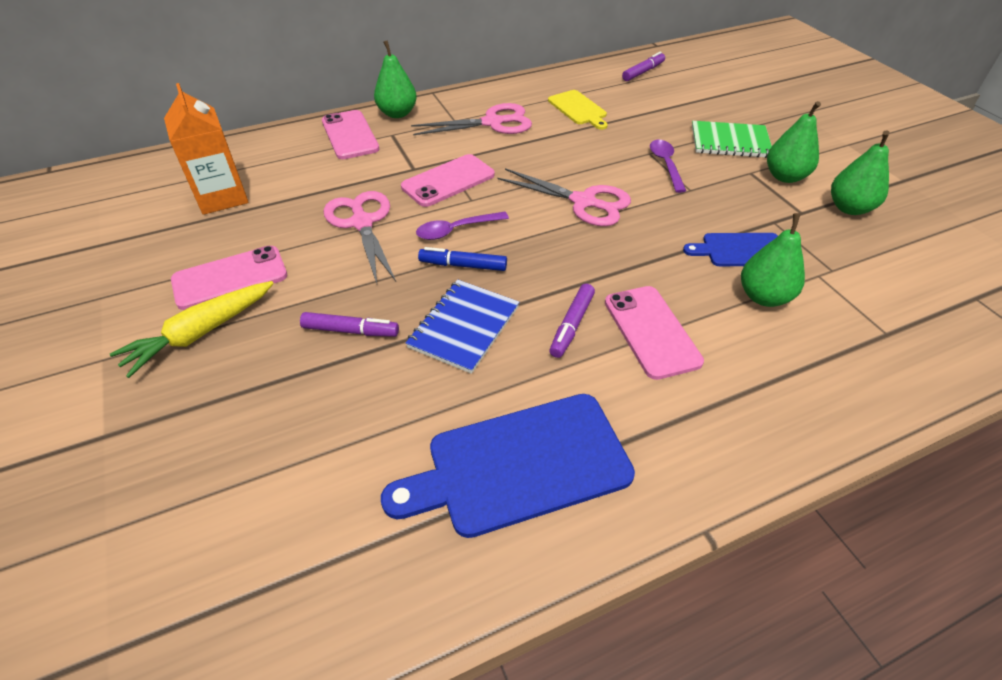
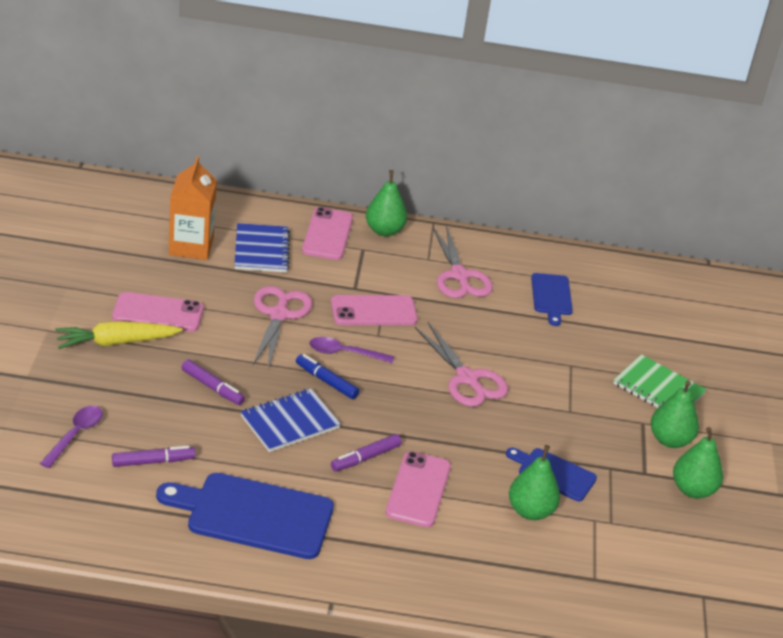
camera: 25 degrees right, 10 degrees down
(297, 172) = (261, 250): none -> blue notebook
(492, 123) = (459, 276): pink scissors -> pink scissors turned 60 degrees clockwise
(578, 109) = (551, 297): yellow cutting board -> blue cutting board
(643, 72) = (658, 287): purple marker -> purple marker (153, 461)
(666, 165) = (573, 381): purple spoon -> purple spoon (75, 435)

